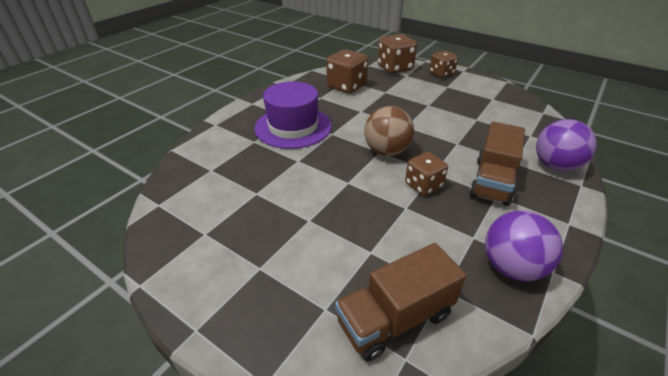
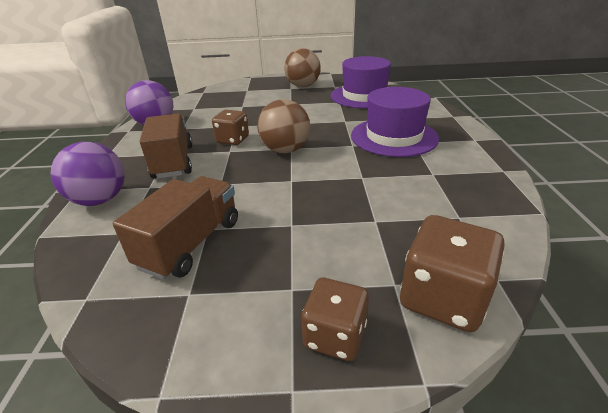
camera: 145 degrees right, 5 degrees down
(217, 188) = (364, 96): none -> purple hat
(237, 262) = (303, 86): none -> brown ball
(346, 86) = (437, 204): brown dice -> none
(395, 318) = (213, 96): brown truck -> brown truck (191, 243)

